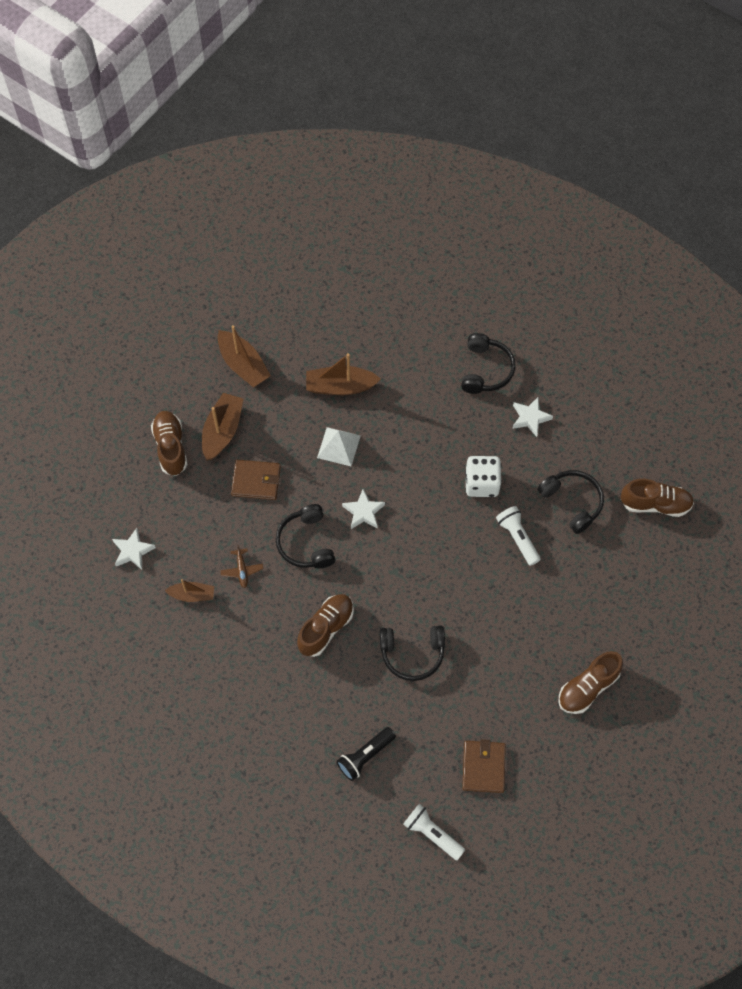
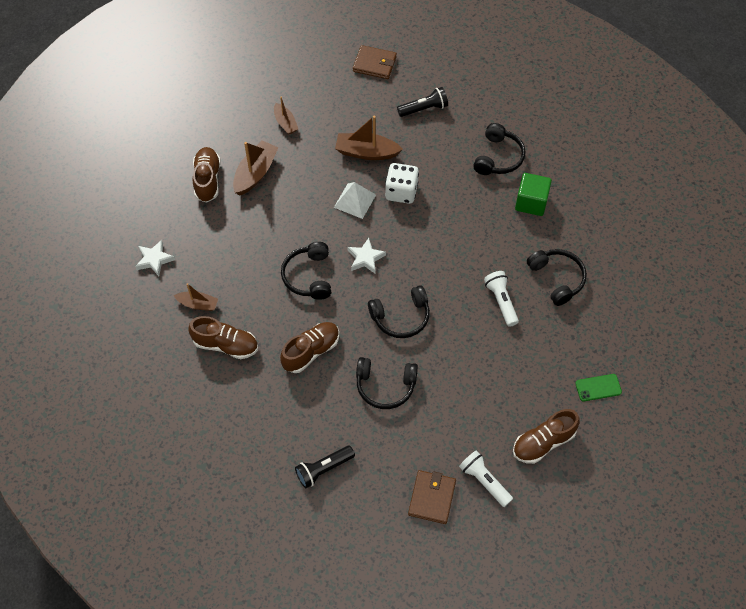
camera: 10 degrees right, 5 degrees down
(242, 570) = (246, 290): brown plane -> none
(243, 365) = (285, 123): brown boat -> brown boat, size x0.62
(256, 481) = (275, 218): brown wallet -> brown wallet (374, 64)
(394, 324) = (424, 109): none -> black flashlight
(414, 573) = (401, 317): none -> black headphones
(432, 833) = (371, 550): white flashlight -> white flashlight (484, 481)
(481, 483) = (477, 250): white dice -> white dice (401, 192)
(530, 418) = (531, 202): white star -> green cube
(635, 618) = (598, 388): none -> green phone
(655, 504) = (633, 292): brown shoe -> brown shoe (226, 345)

